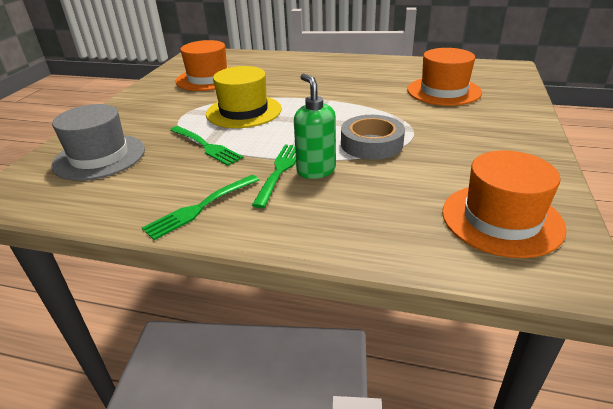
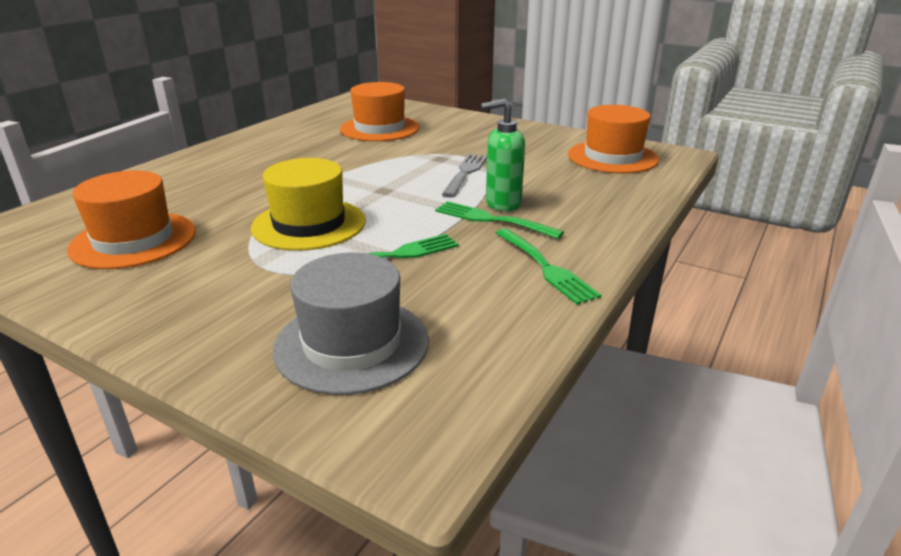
camera: 75 degrees left, 5 degrees down
(371, 143) = (465, 173): grey tape -> grey fork

